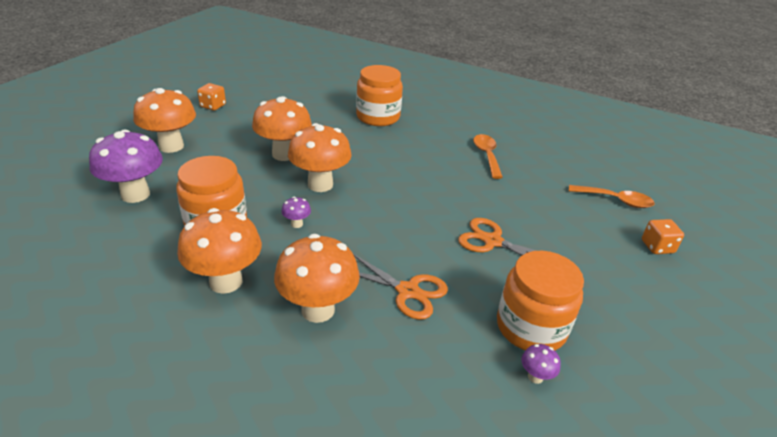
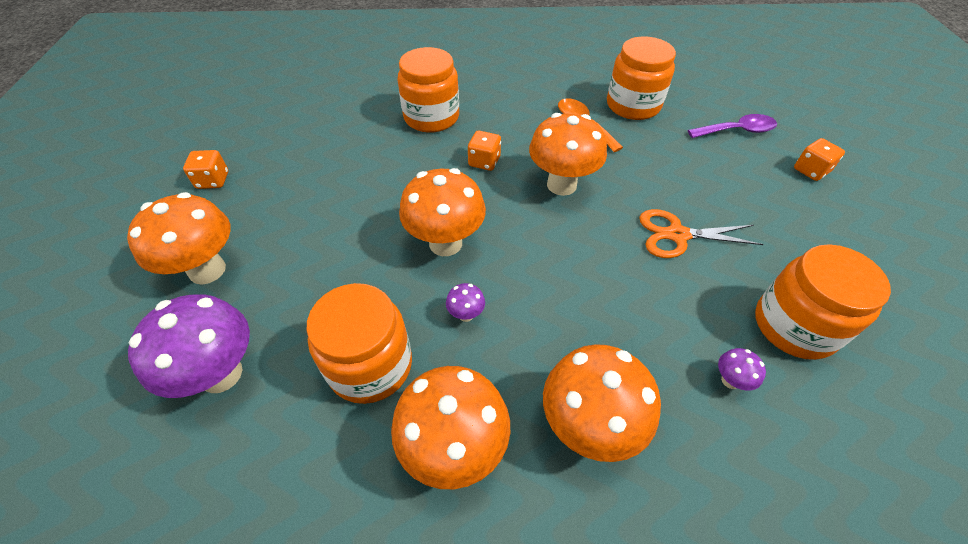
camera: 25 degrees left, 15 degrees up
(284, 154) = (367, 218): orange mushroom -> orange mushroom (561, 185)
(390, 152) = (484, 162): none -> orange dice
(407, 291) = (654, 345): orange scissors -> none
(535, 377) = (846, 385): purple mushroom -> purple mushroom (730, 380)
(540, 157) = (633, 105): none -> orange jar
(616, 200) = (737, 131): orange spoon -> purple spoon

